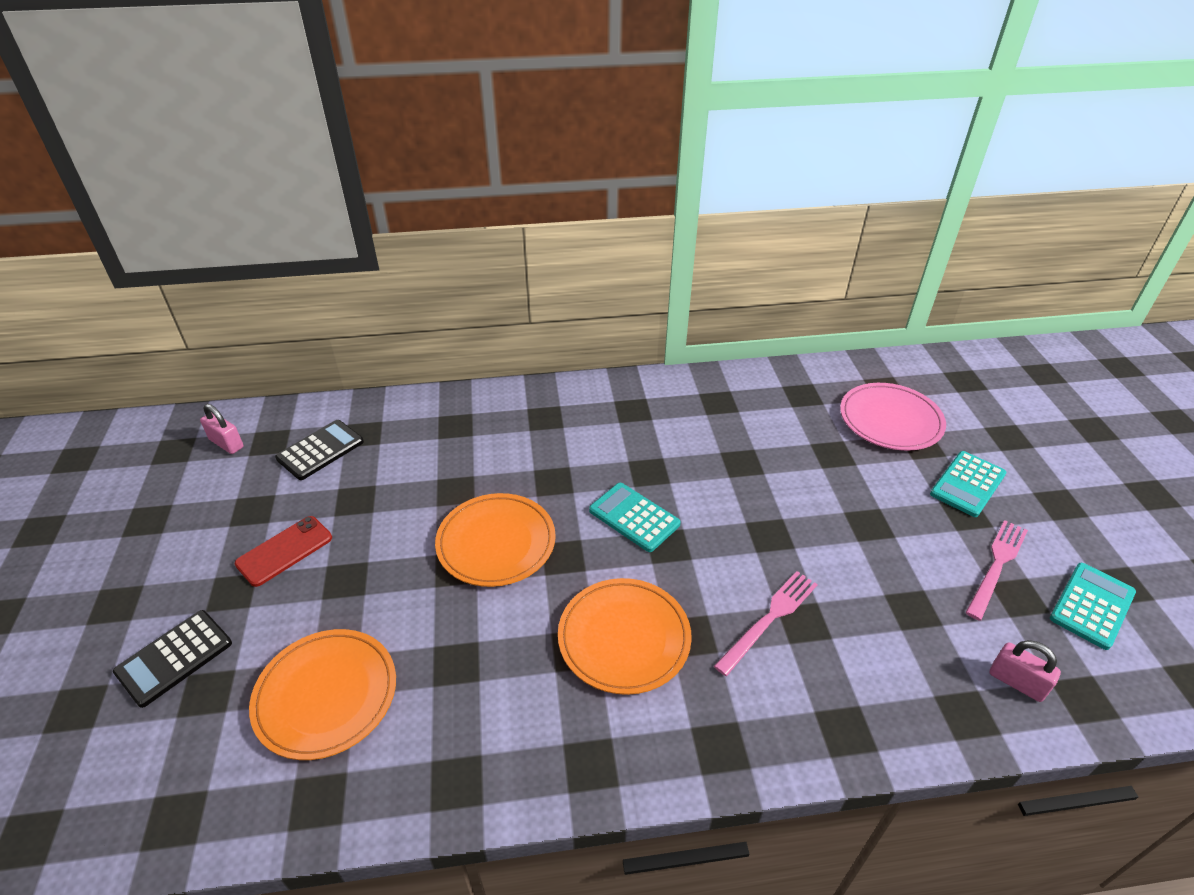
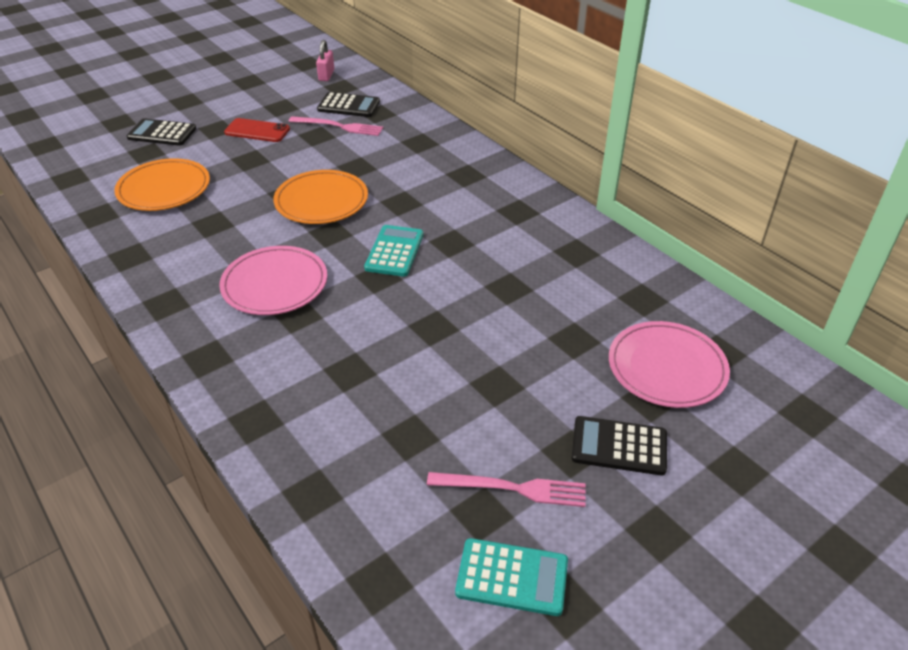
camera: 60 degrees right, 0 degrees up
(624, 638) = (275, 284): orange plate -> pink plate
(769, 619) = (340, 351): pink fork -> pink fork (339, 126)
(967, 484) = (619, 446): turquoise calculator -> black calculator
(1016, 682) = (368, 525): pink padlock -> none

